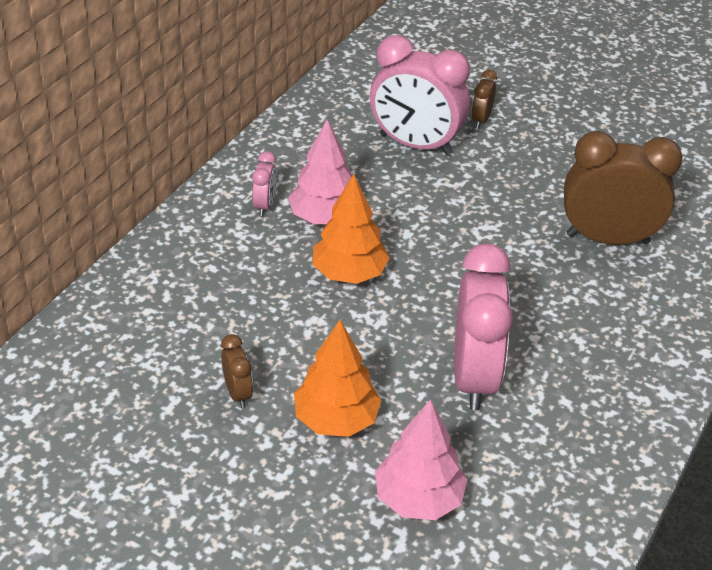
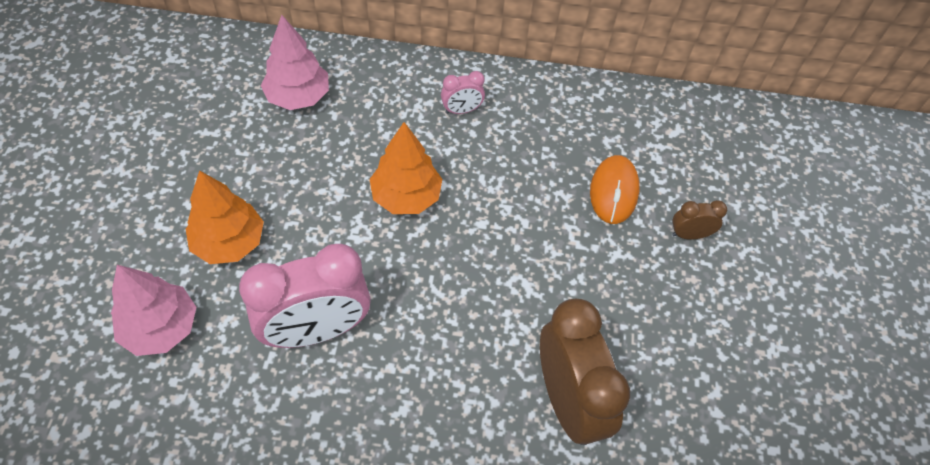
camera: 65 degrees right, 15 degrees up
(238, 393) = (235, 168): brown clock -> none
(325, 217) = (469, 156): pink tree -> pink tree (298, 97)
(415, 144) = (613, 191): pink clock -> orange mouse

